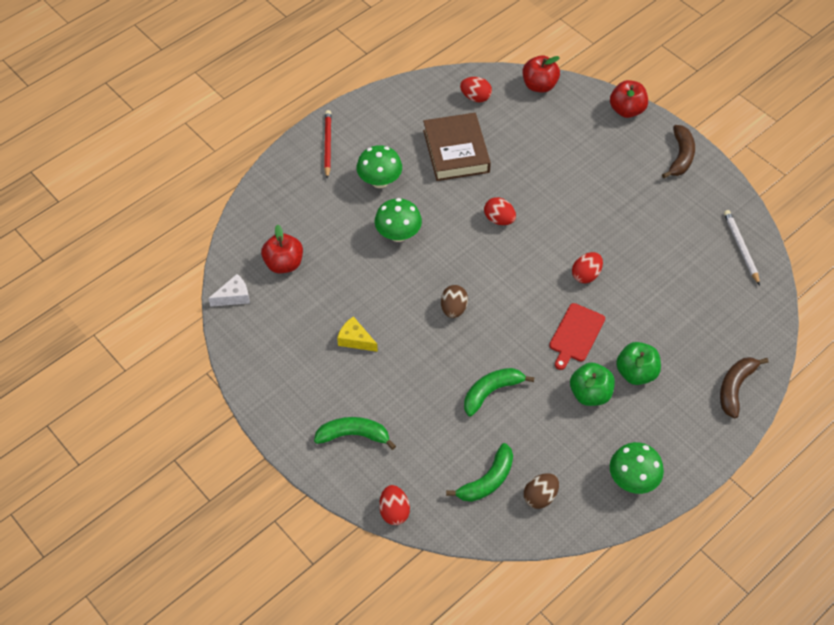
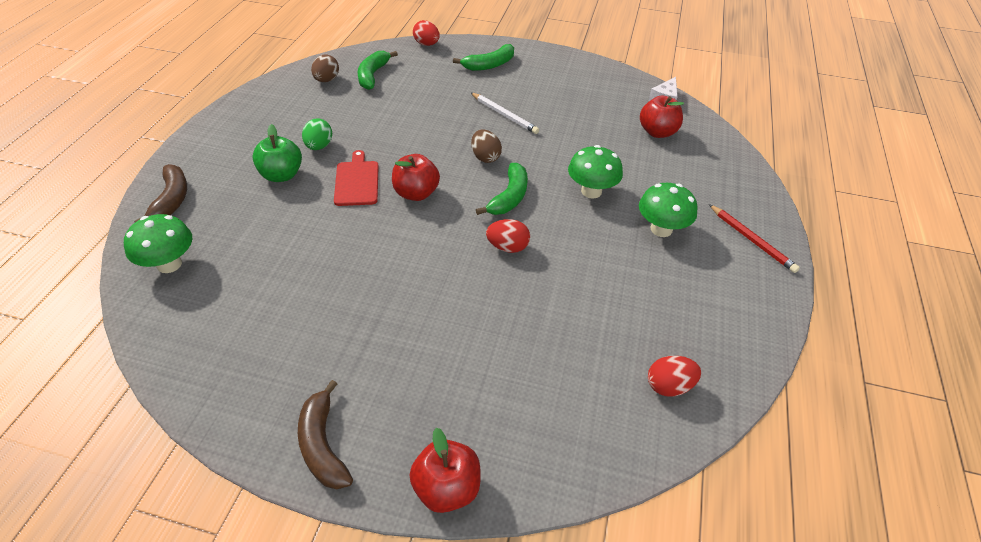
camera: 145 degrees right, 10 degrees down
(355, 340) = (544, 109): yellow cheese -> none
(456, 151) = (620, 299): brown book -> none
(491, 392) = (407, 119): green banana -> green banana (509, 197)
(539, 85) = (605, 459): red apple -> red apple (416, 193)
(586, 275) = (376, 234): red egg -> none
(590, 394) = (319, 146): green apple -> green egg
(632, 479) = (255, 110): green mushroom -> green mushroom (169, 264)
(741, 247) = (191, 345): white pencil -> white pencil (504, 115)

